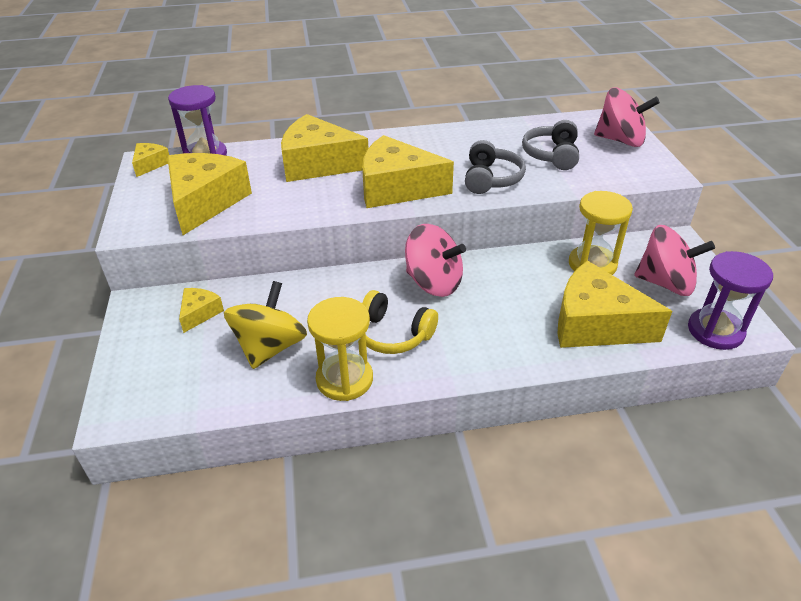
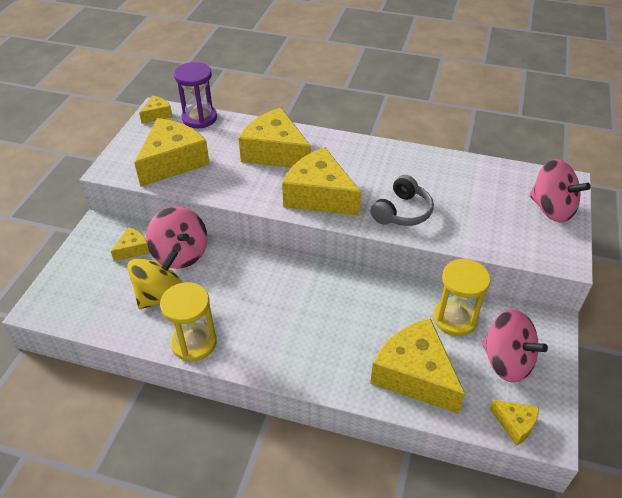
camera: 25 degrees right, 5 degrees up
(393, 334) = (252, 320): yellow headphones -> none
(433, 283) = (312, 286): pink spinning top -> pink spinning top (180, 254)
(552, 155) = (474, 204): grey headphones -> none
(715, 331) = (515, 424): purple hourglass -> yellow cheese

